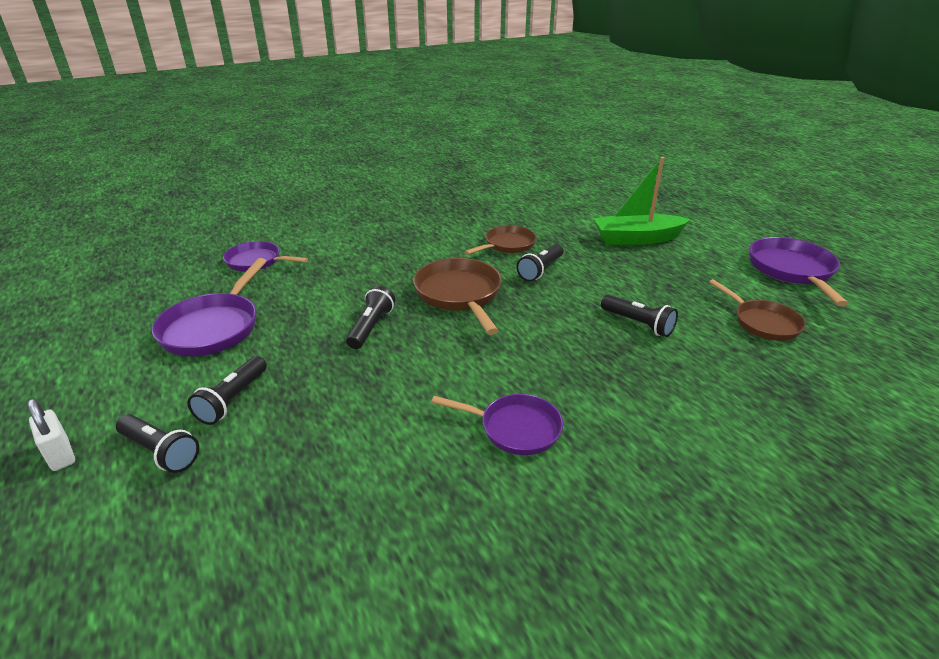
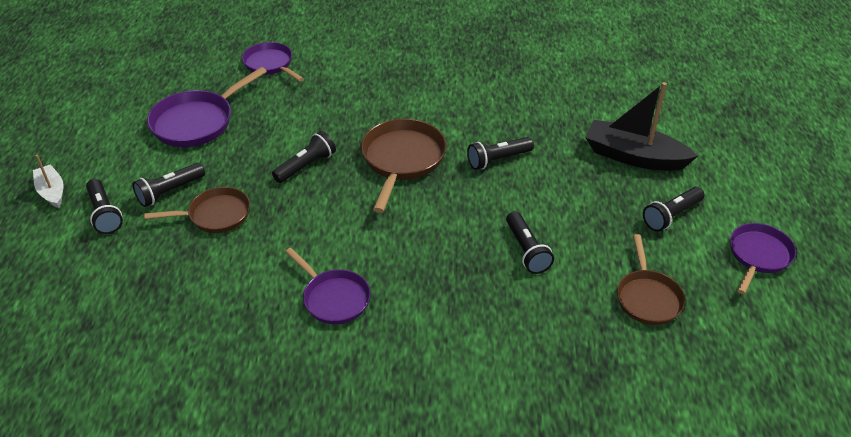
camera: 30 degrees right, 10 degrees up
(61, 455) = (52, 191): white padlock -> white boat
(507, 245) = (496, 119): brown pan -> brown pan (215, 215)
(636, 239) = (634, 156): green boat -> black boat
(707, 266) = (671, 216): none -> black flashlight
(792, 270) = (758, 256): purple pan -> purple pan, size x0.67

